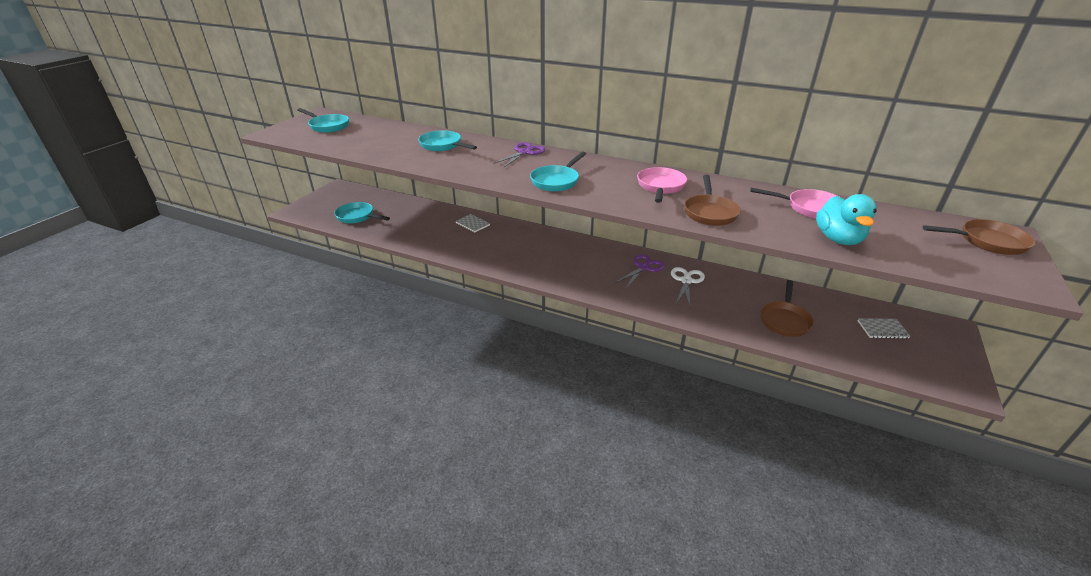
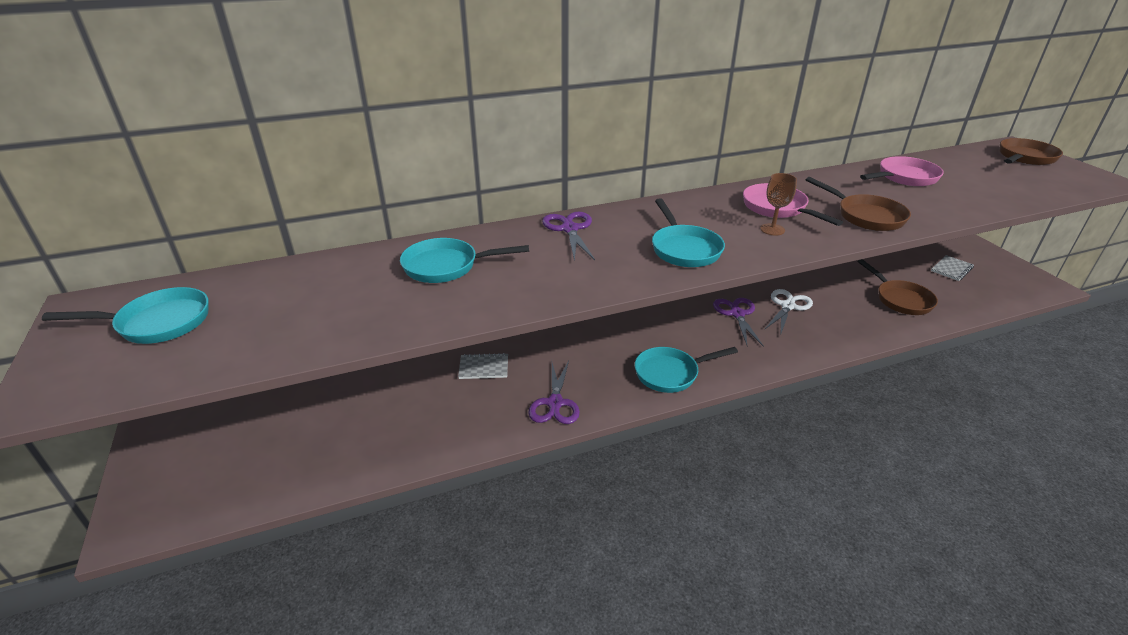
camera: 45 degrees left, 0 degrees up
(357, 217) = (285, 460): turquoise pan -> turquoise pan (670, 373)
(476, 252) = (555, 403): none -> purple scissors
(628, 193) = (772, 229): none -> brown goblet
(686, 281) = (788, 306): white scissors -> white scissors turned 60 degrees clockwise
(838, 239) = (976, 197): turquoise duck -> none

